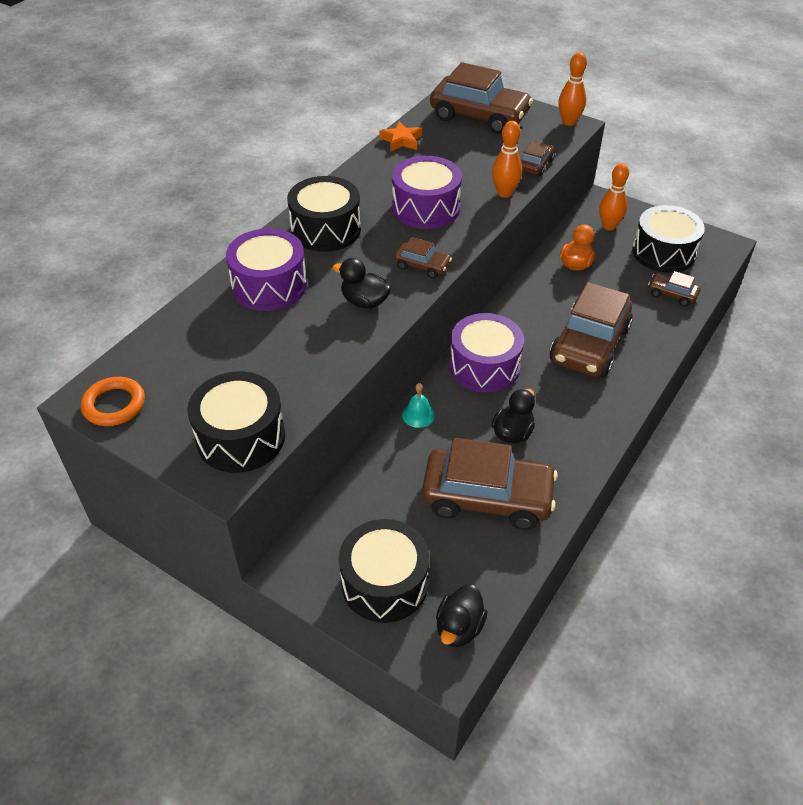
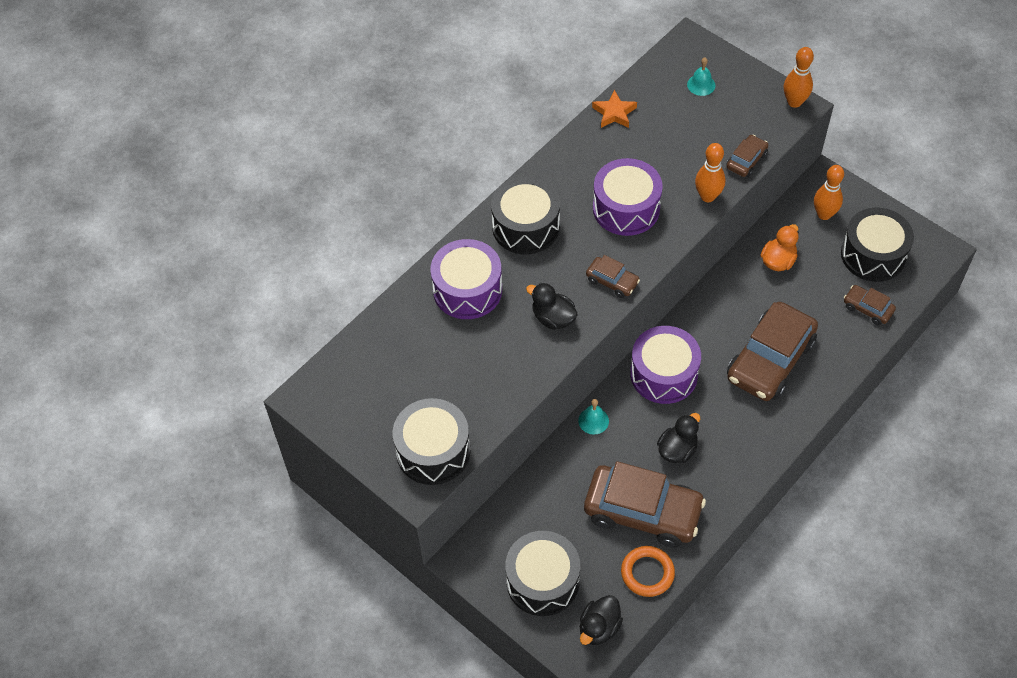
camera: 10 degrees right, 10 degrees up
(114, 405) = (328, 406): orange ring -> orange ring (647, 573)
(479, 116) = (701, 85): brown car -> turquoise bell

